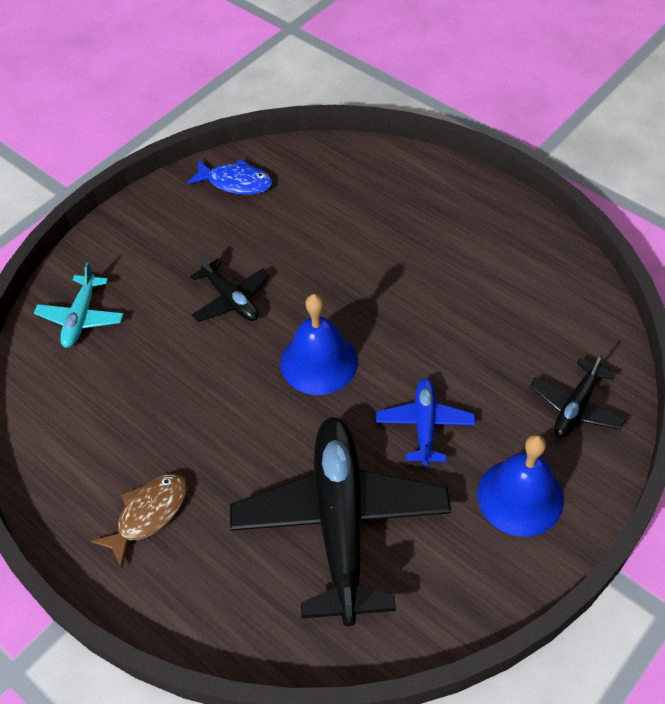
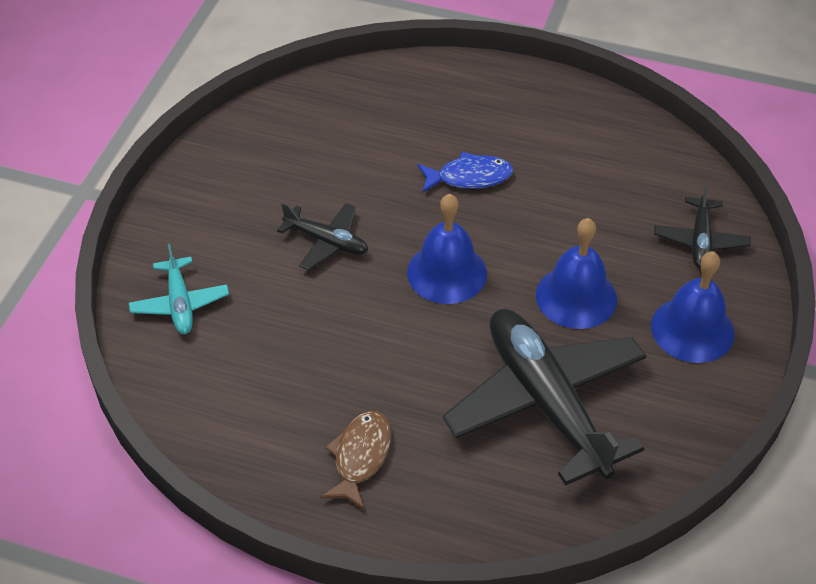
camera: 25 degrees left, 5 degrees down
(235, 182) = (266, 132): blue fish -> blue fish (469, 177)
(424, 425) = (576, 297): blue plane -> blue bell

